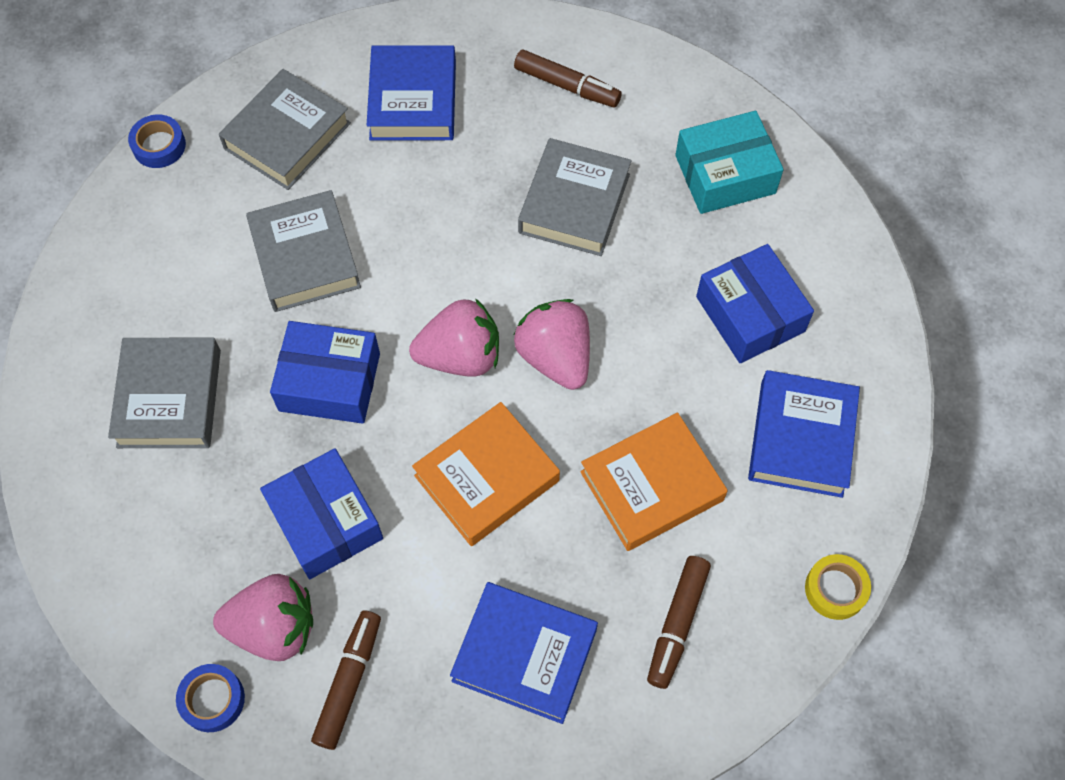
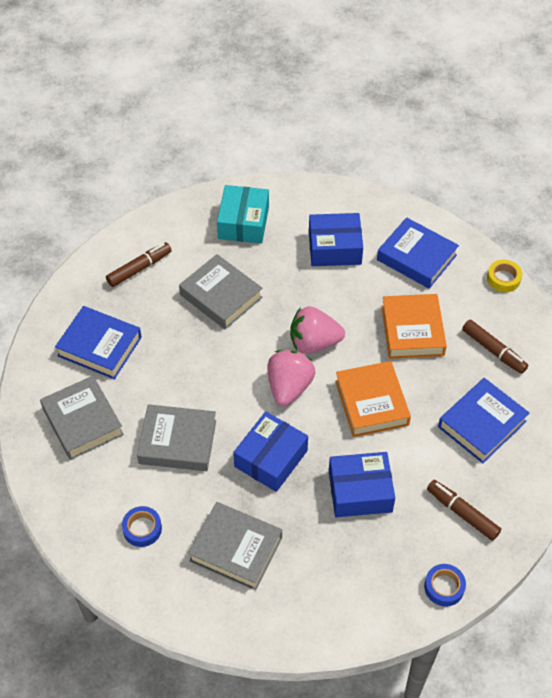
camera: 65 degrees left, 10 degrees down
(159, 146) = (43, 496): blue tape -> blue tape (142, 529)
(274, 627) = (413, 540): pink strawberry -> none

